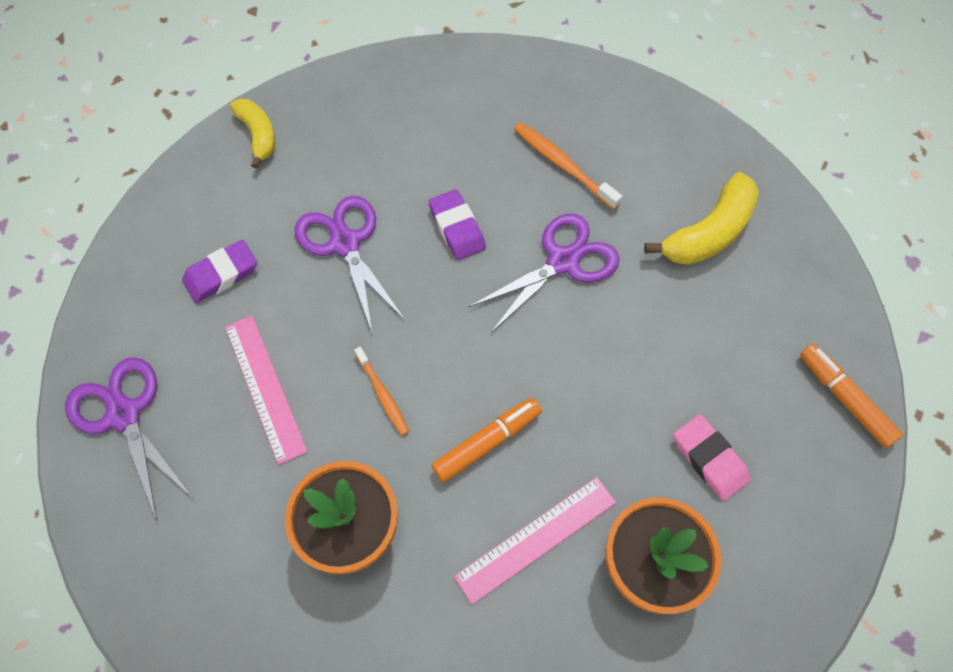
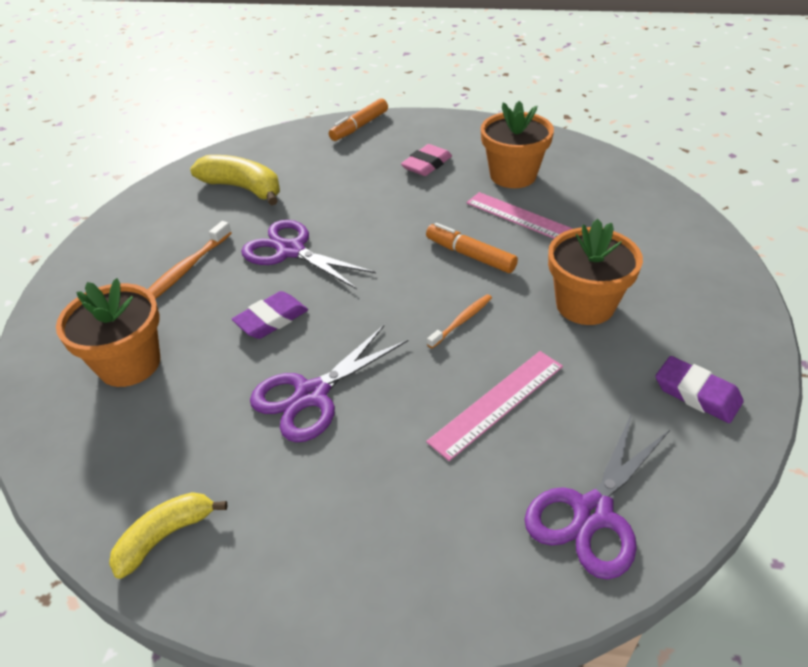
camera: 105 degrees left, 20 degrees down
(221, 274) = (386, 492): purple eraser -> purple eraser (696, 394)
(443, 119) = (129, 364): none -> orange flower pot

